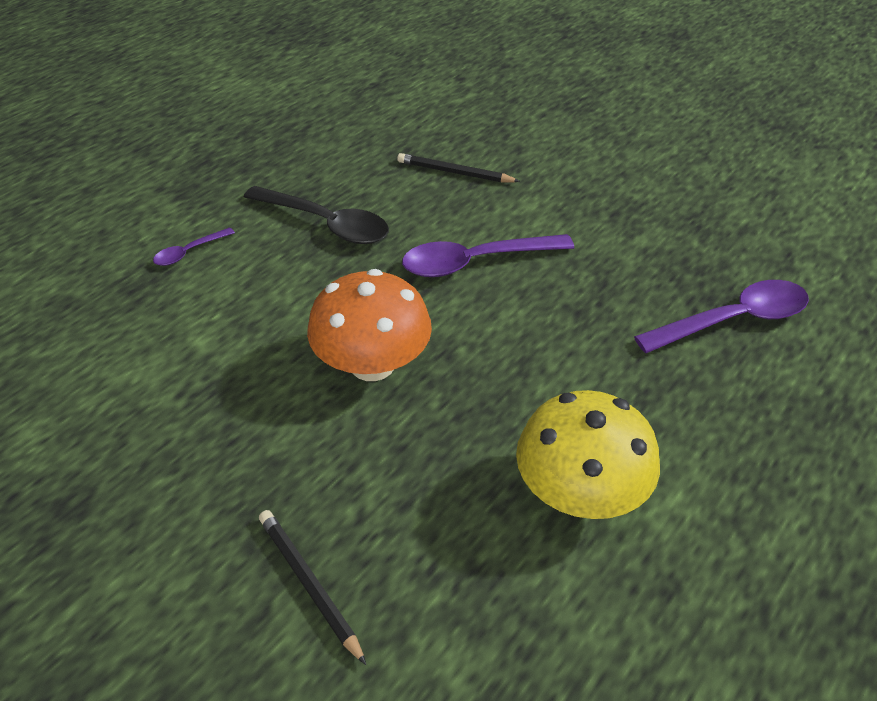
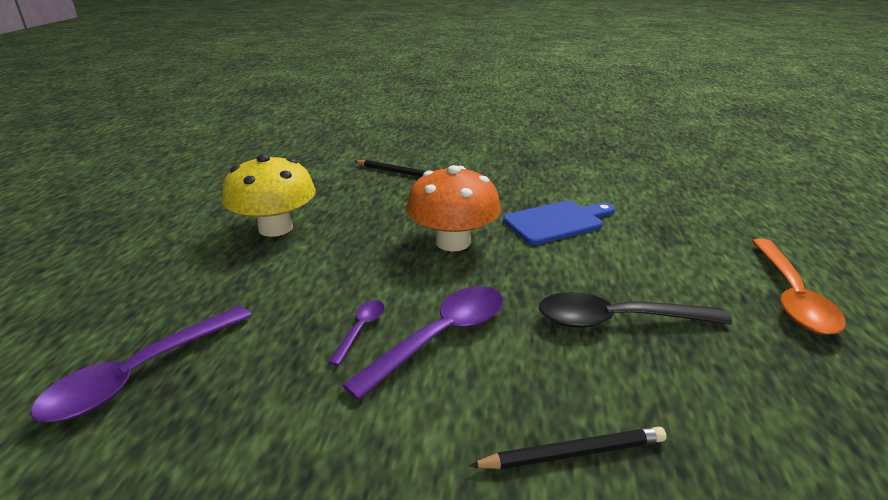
camera: 150 degrees right, 15 degrees down
(169, 191) = (791, 296): none -> orange spoon
(189, 252) = (676, 259): purple spoon -> purple spoon (360, 329)
(223, 346) = (557, 222): none -> blue cutting board

